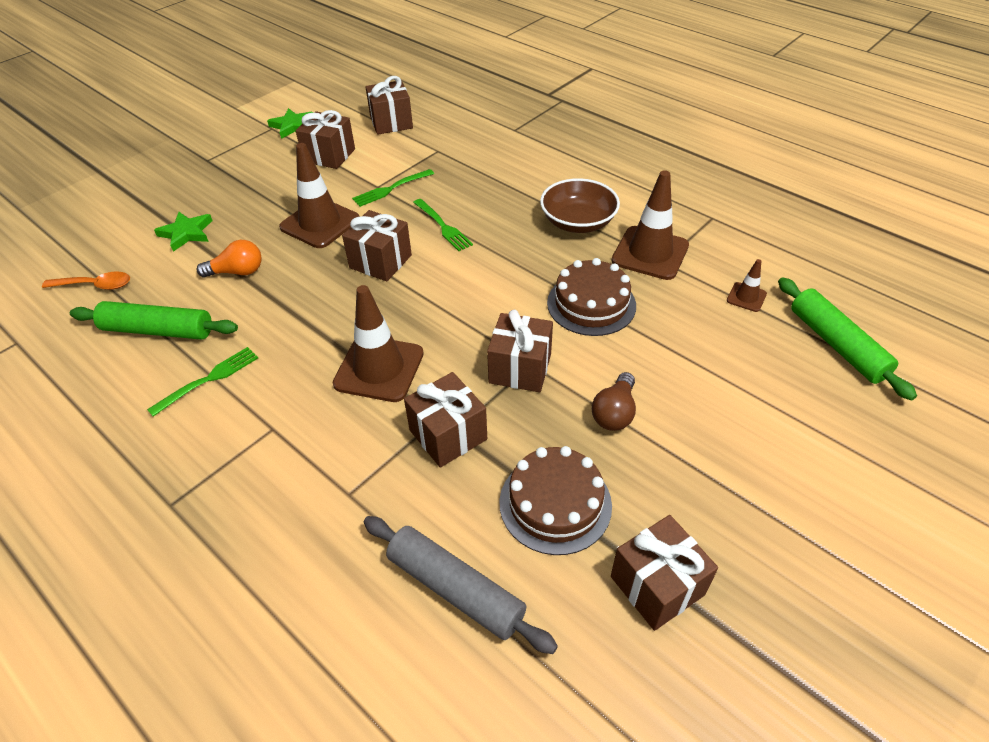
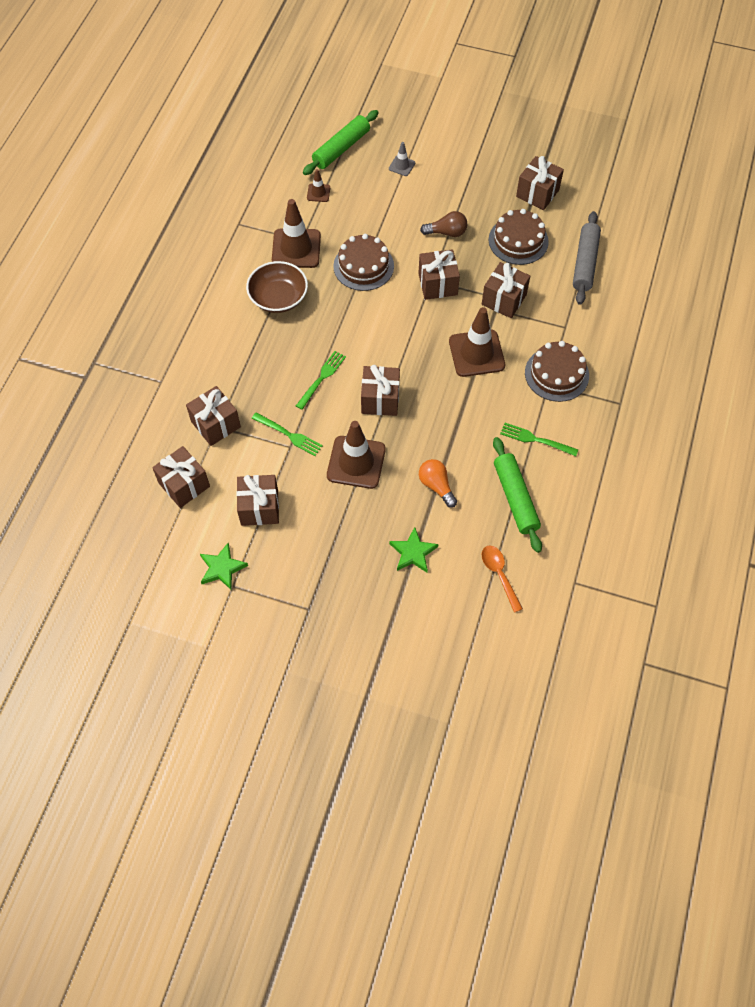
camera: 115 degrees left, 15 degrees up
(279, 445) = (556, 374): none -> brown cake
(440, 150) = (216, 424): none -> brown gift
(781, 405) = (402, 166): none -> grey traffic cone

